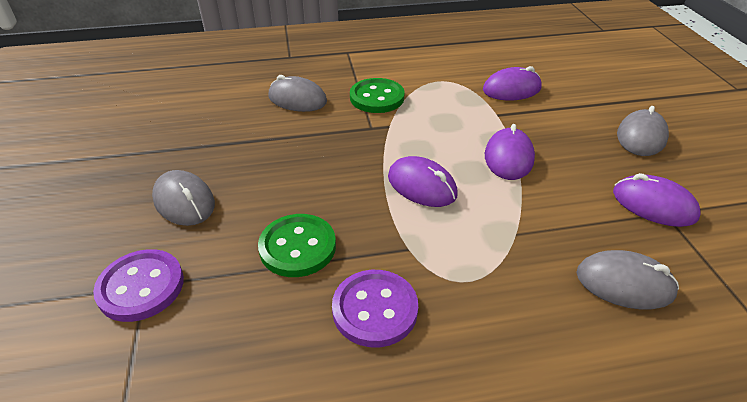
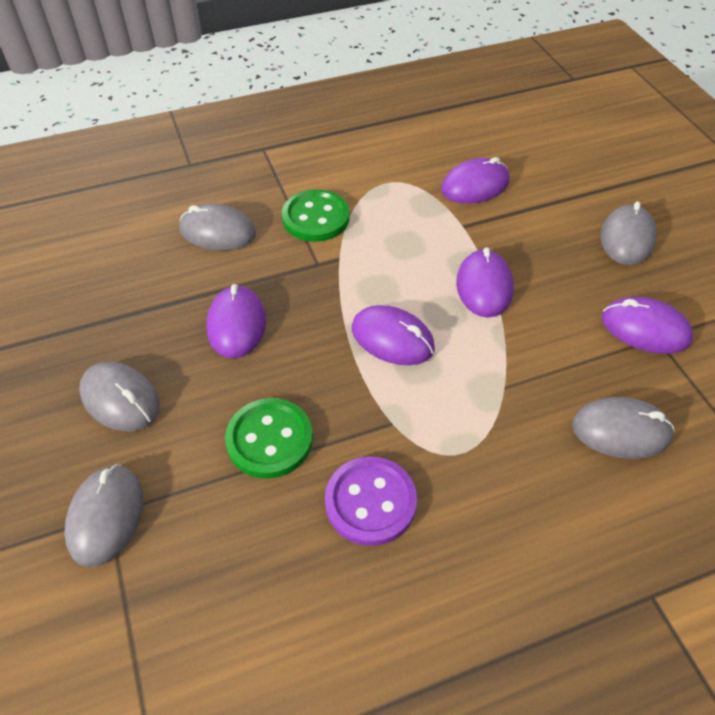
camera: 10 degrees left, 10 degrees up
(141, 287) = (106, 516): purple button -> grey mouse
(294, 161) = (236, 325): none -> purple mouse

